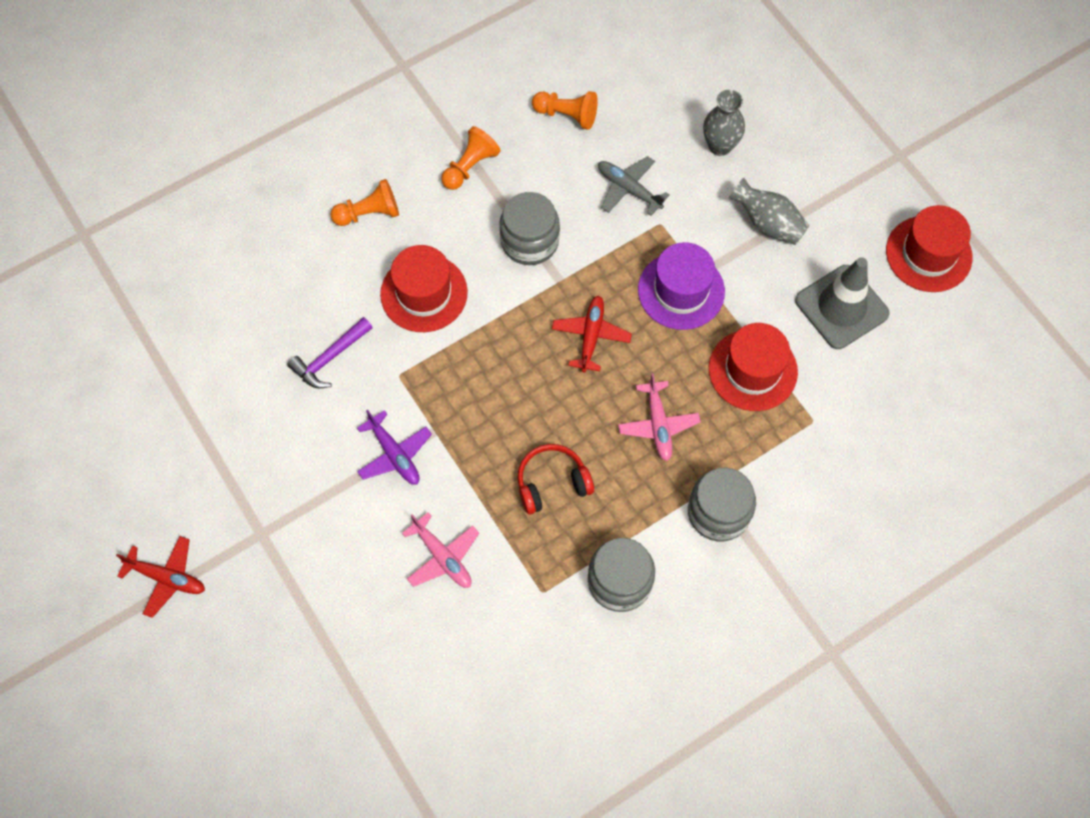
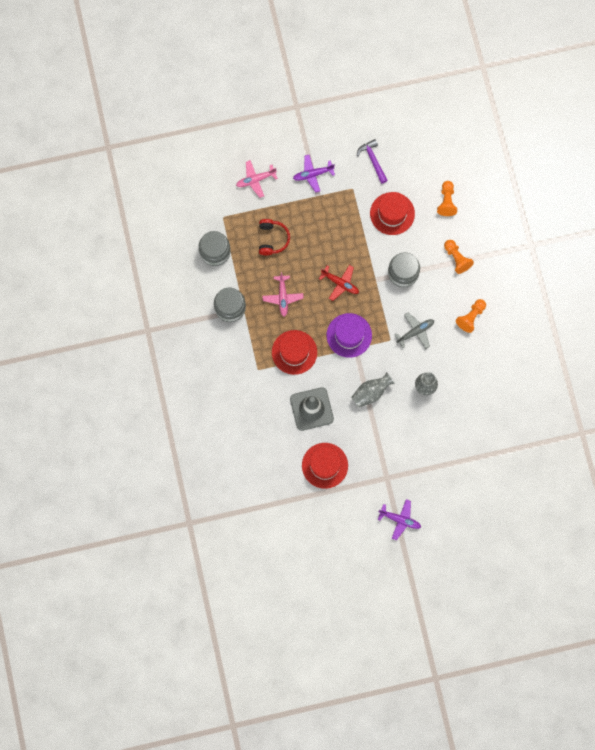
camera: 110 degrees right, 10 degrees up
(167, 578) = (290, 62): red plane -> none
(658, 425) = (283, 297): pink plane -> pink plane turned 105 degrees counterclockwise
(957, 114) = (400, 519): none -> purple plane

